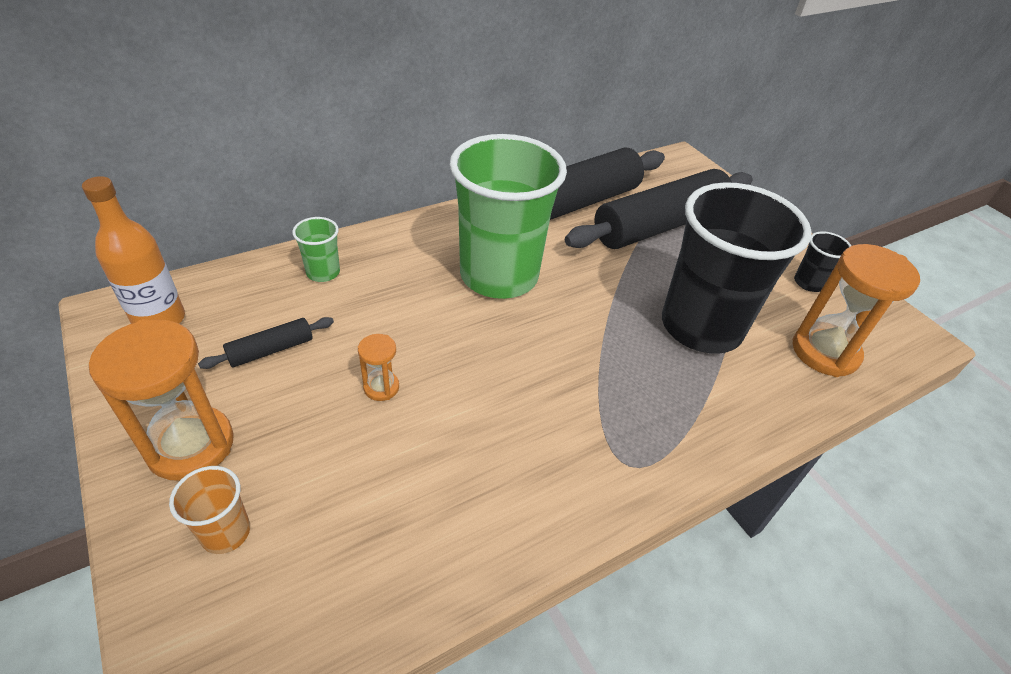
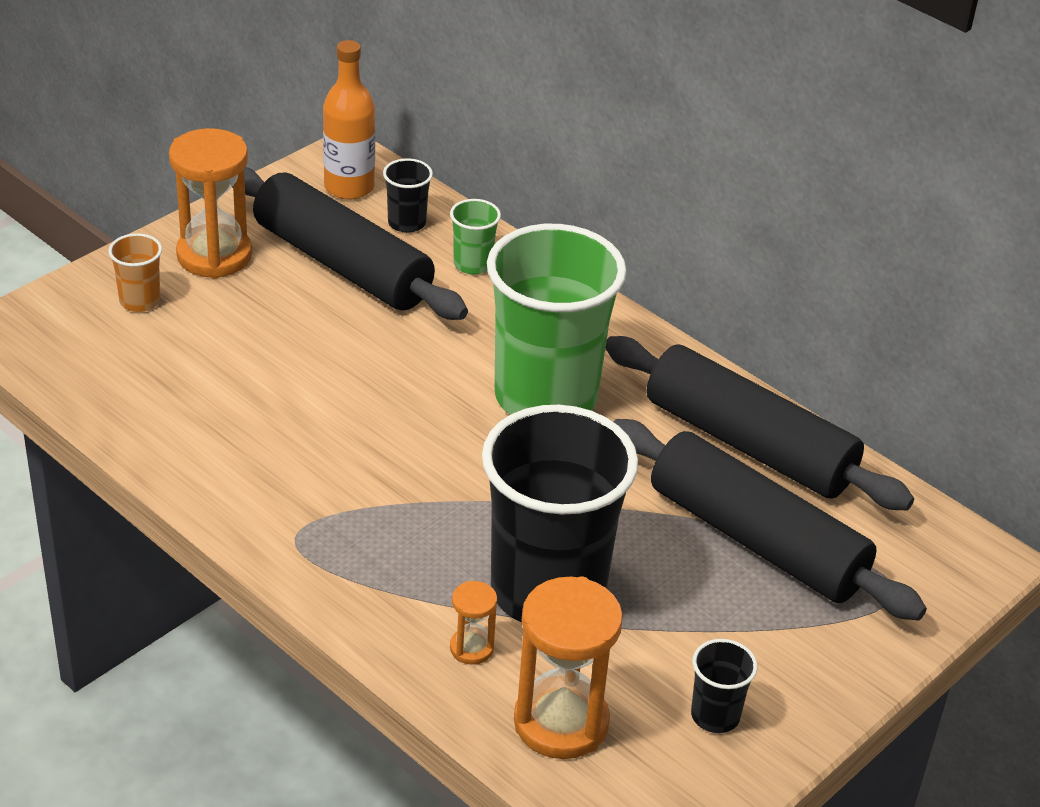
camera: 75 degrees right, 5 degrees down
(241, 296) = (407, 223): none -> black cup
(271, 350) = (342, 264): black rolling pin -> black rolling pin, size x2.36
(381, 387) = (326, 346): orange hourglass -> orange hourglass (471, 648)

